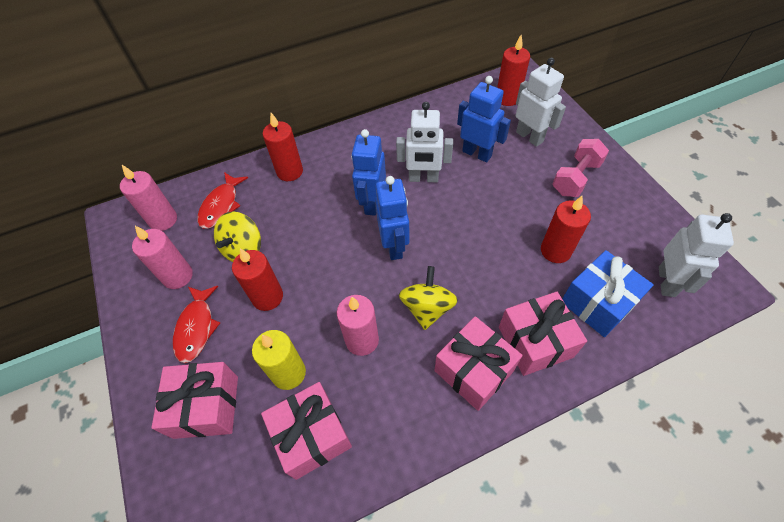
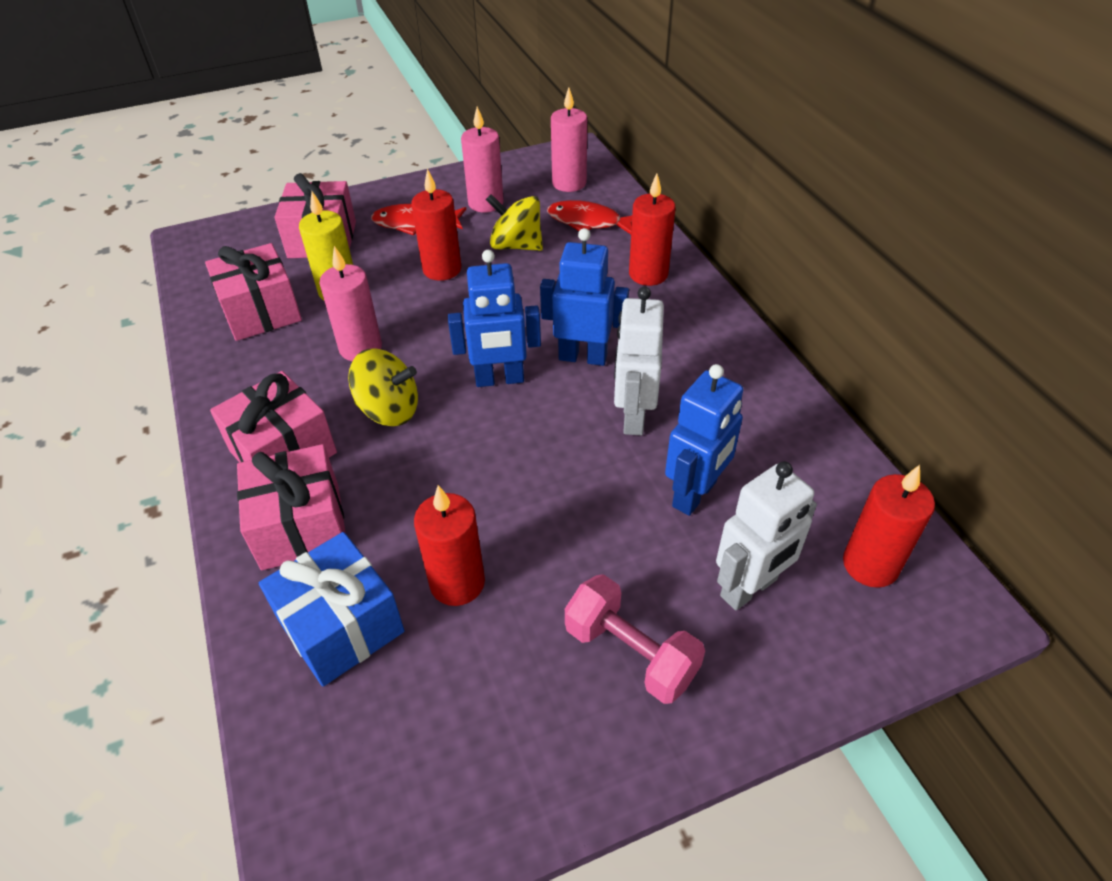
camera: 90 degrees right, 10 degrees down
(667, 281) = (354, 759): white robot -> none

